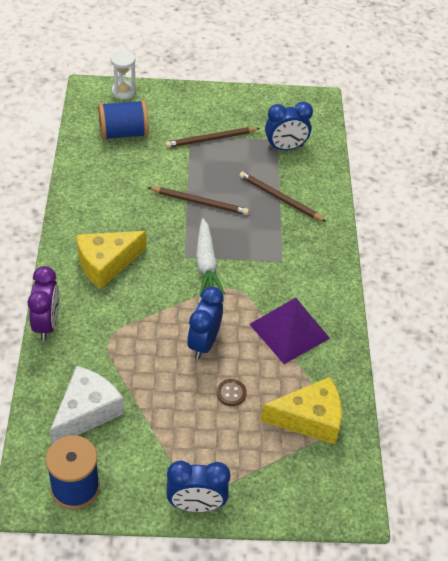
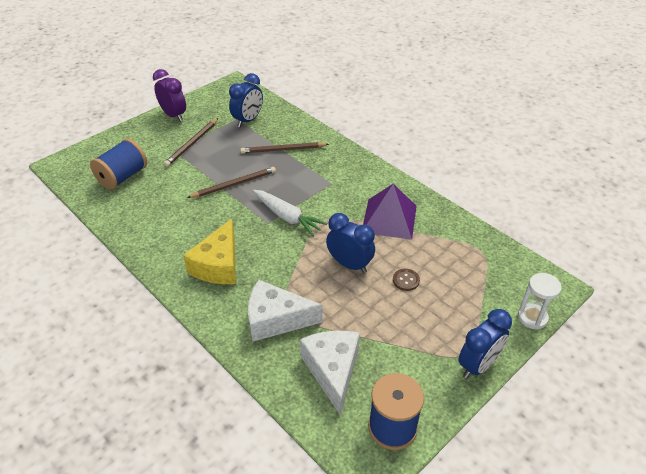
camera: 40 degrees left, 5 degrees down
(47, 324) = (226, 337): purple clock -> purple clock (174, 115)
(95, 340) = (276, 319): none -> white cheese
(123, 91) = (88, 152): white hourglass -> white hourglass (532, 317)
(204, 343) = (349, 264): blue clock -> blue clock turned 150 degrees clockwise
(309, 419) = (467, 258): yellow cheese -> none

